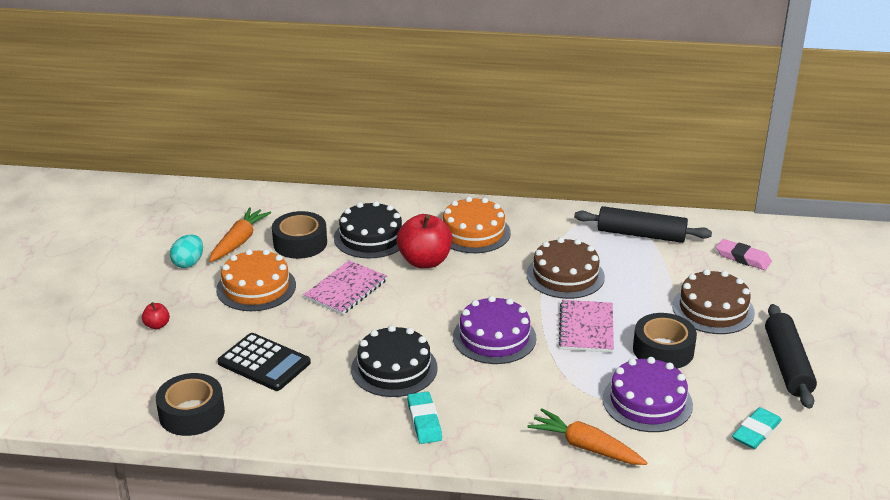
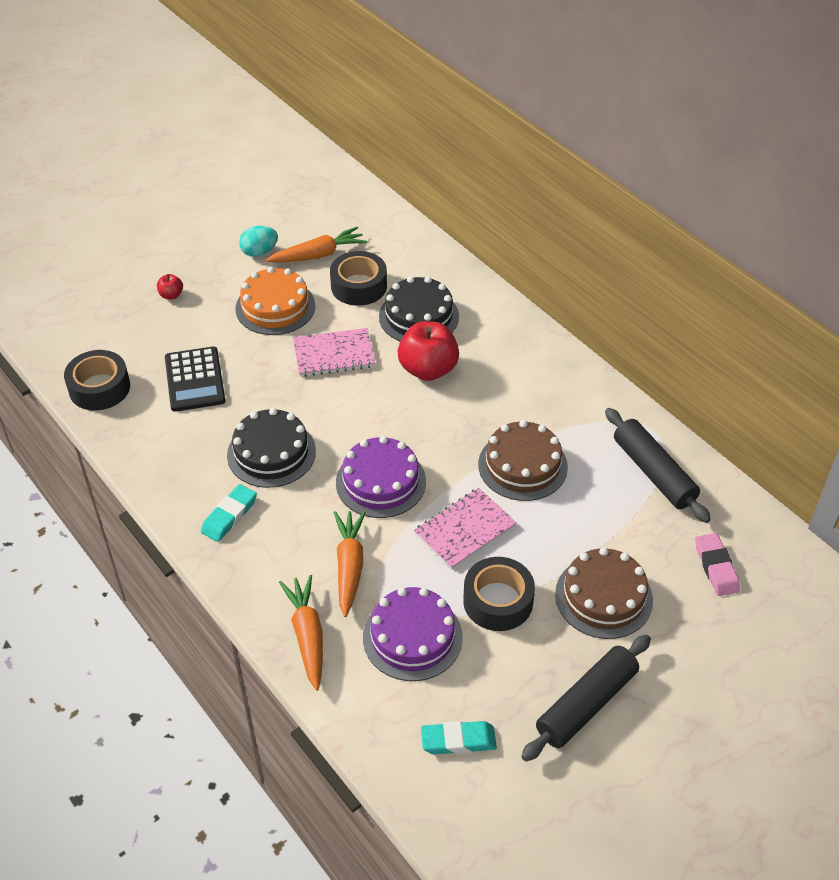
camera: 45 degrees right, 15 degrees up
(473, 232) = (507, 367): orange cake -> none
(550, 393) = (349, 566): none -> orange carrot

